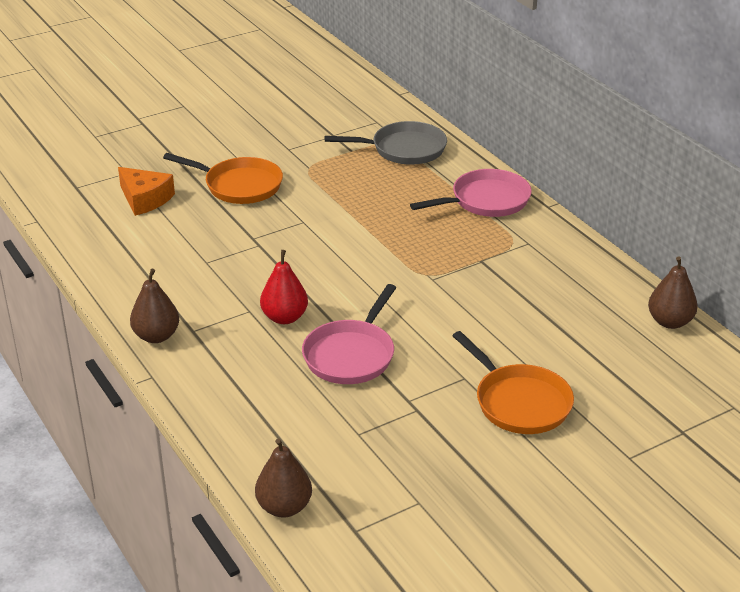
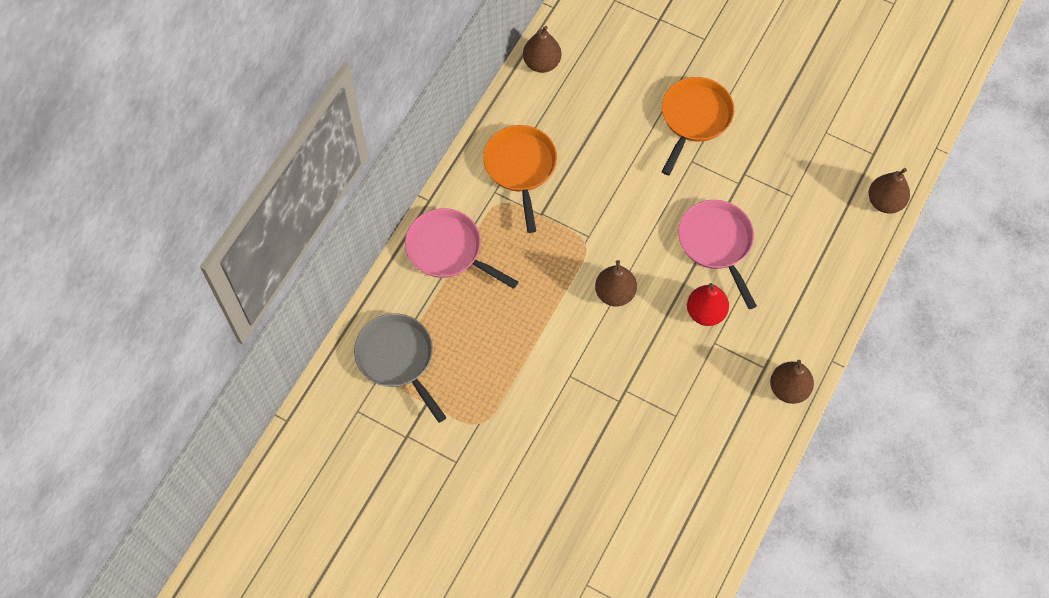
camera: 120 degrees left, 30 degrees up
(145, 199) = (619, 534): orange cheese -> none
(239, 185) = (546, 465): orange pan -> orange pan (520, 167)
(351, 355) = (716, 243): pink pan -> pink pan turned 105 degrees counterclockwise
(357, 272) = (614, 293): none -> brown pear

